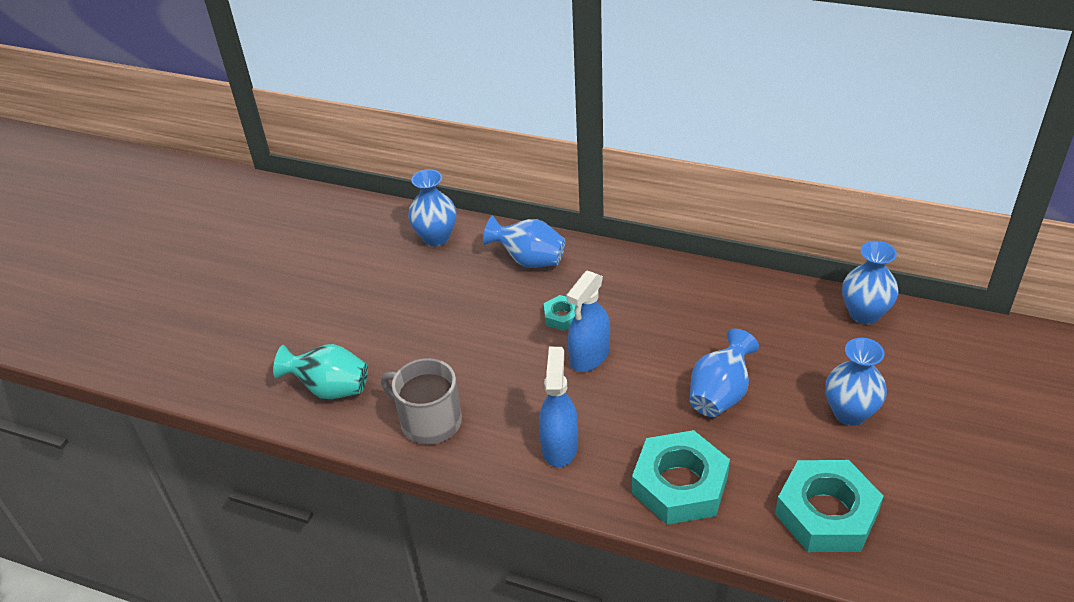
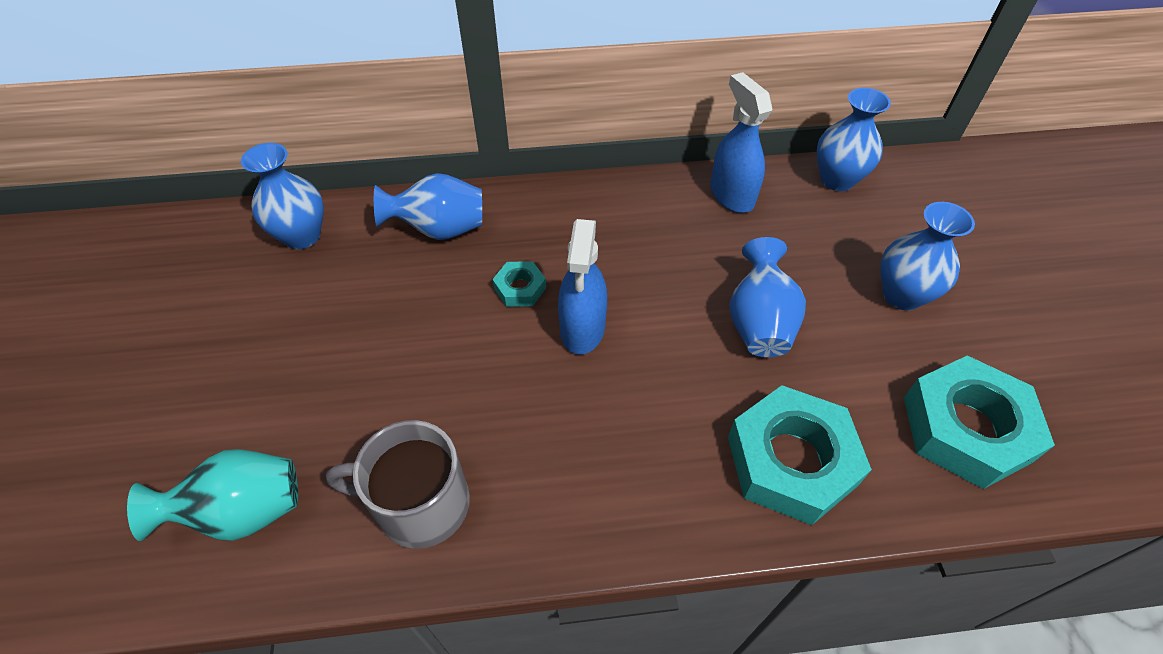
camera: 30 degrees left, 10 degrees up
(559, 446) = (616, 468): blue spray bottle -> blue spray bottle (731, 195)

